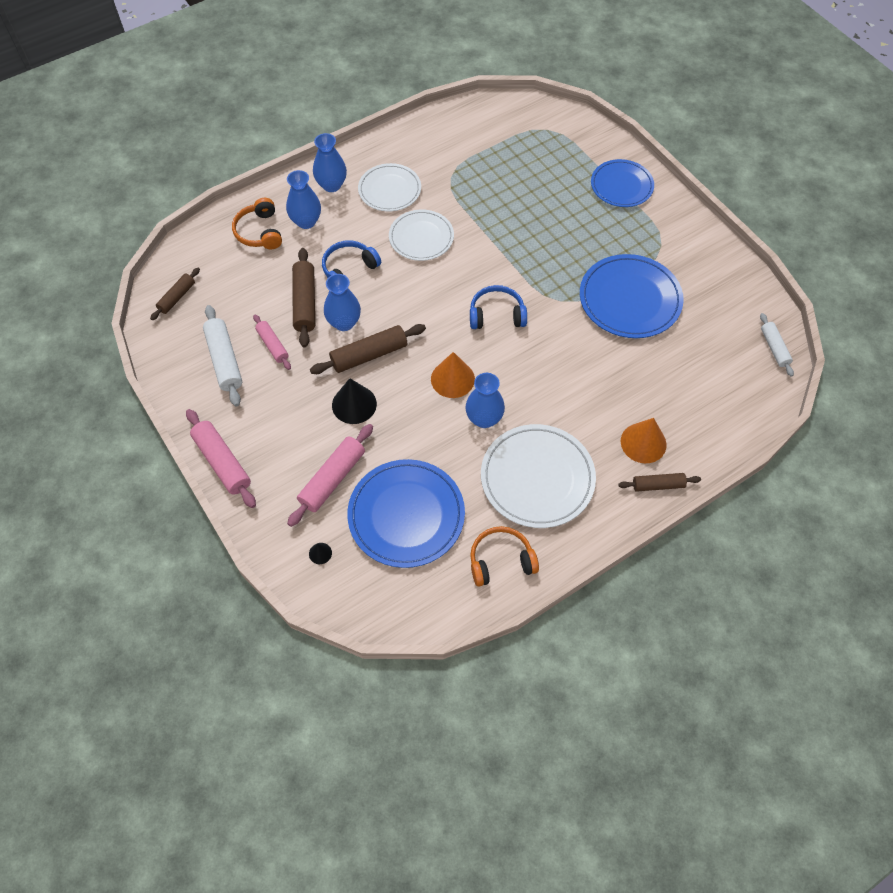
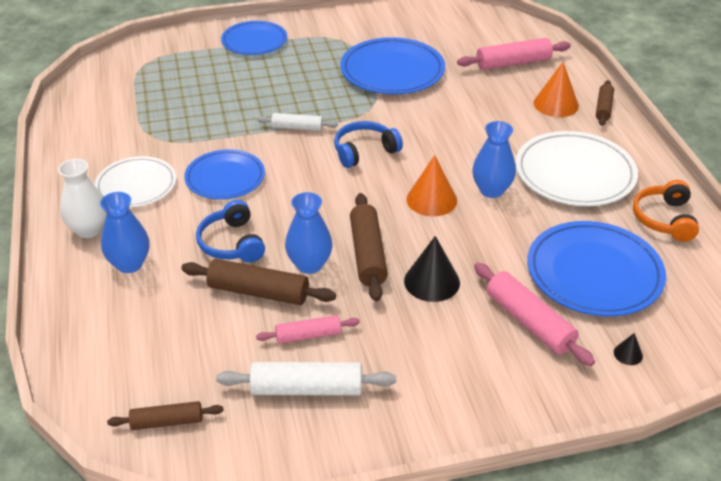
camera: 70 degrees left, 20 degrees down
(177, 297) = (167, 421): brown rolling pin -> brown rolling pin turned 60 degrees counterclockwise
(222, 462) = (470, 423): pink rolling pin -> pink rolling pin (513, 63)
(260, 232) = (113, 311): orange headphones -> none
(331, 185) = (89, 230): blue vase -> white vase
(421, 237) = (225, 178): white plate -> blue plate
(496, 315) = (364, 151): blue headphones -> blue headphones turned 45 degrees clockwise
(774, 348) = (484, 17): white rolling pin -> white rolling pin (297, 128)

